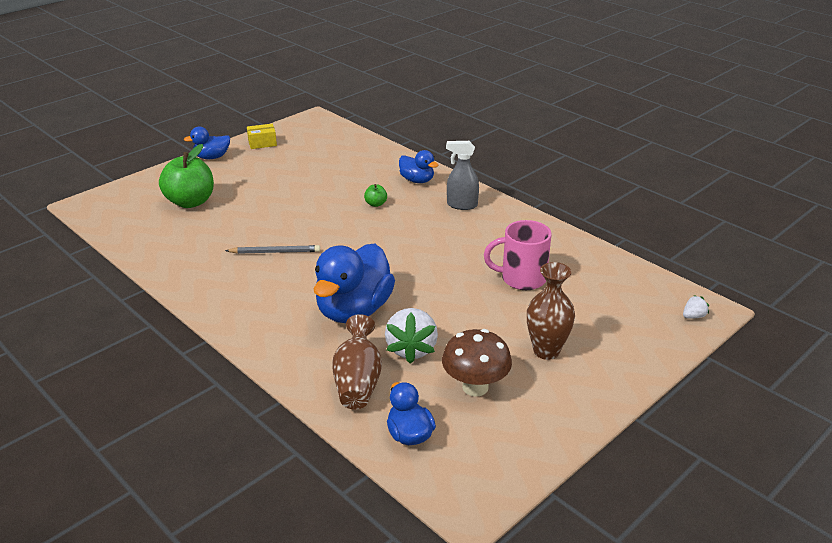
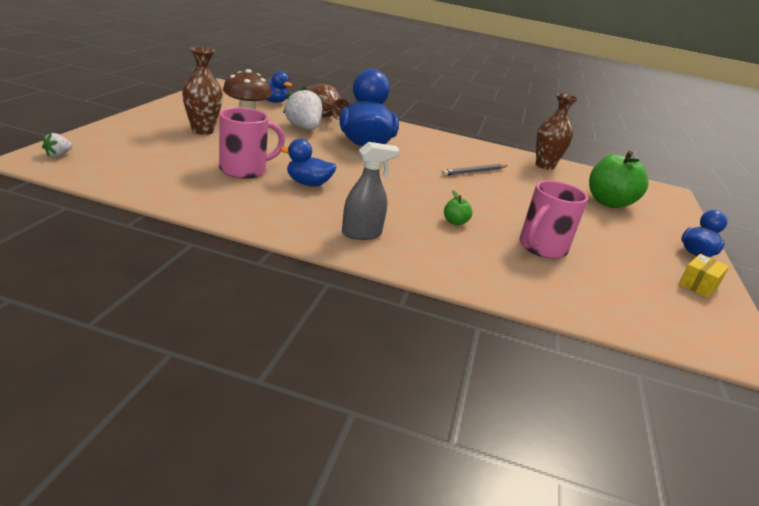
camera: 145 degrees right, 5 degrees down
(166, 252) = (544, 166): none -> brown vase
(335, 178) = (541, 248): none -> pink mug
(417, 180) = (449, 260): blue duck -> blue duck (308, 183)

